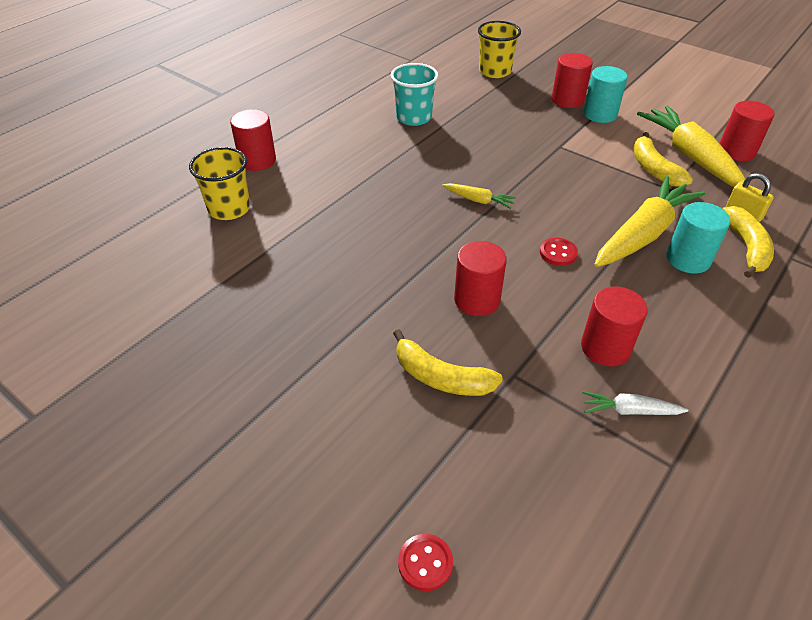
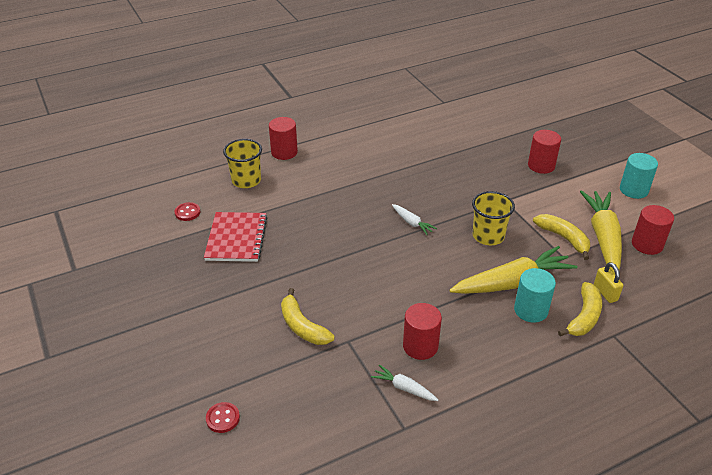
camera: 25 degrees right, 5 degrees down
(266, 288) = (236, 238): none -> red notebook
(414, 117) = (411, 149): turquoise cup -> none
(477, 300) = (359, 288): red cylinder -> none
(478, 200) = (411, 223): yellow carrot -> white carrot
(495, 71) = (501, 127): yellow cup -> yellow cup (488, 236)
(558, 253) = (439, 276): red button -> red button (187, 212)
(600, 114) = (558, 184): turquoise cylinder -> turquoise cylinder (633, 190)
(653, 169) = (564, 238): yellow banana -> yellow banana turned 135 degrees clockwise

